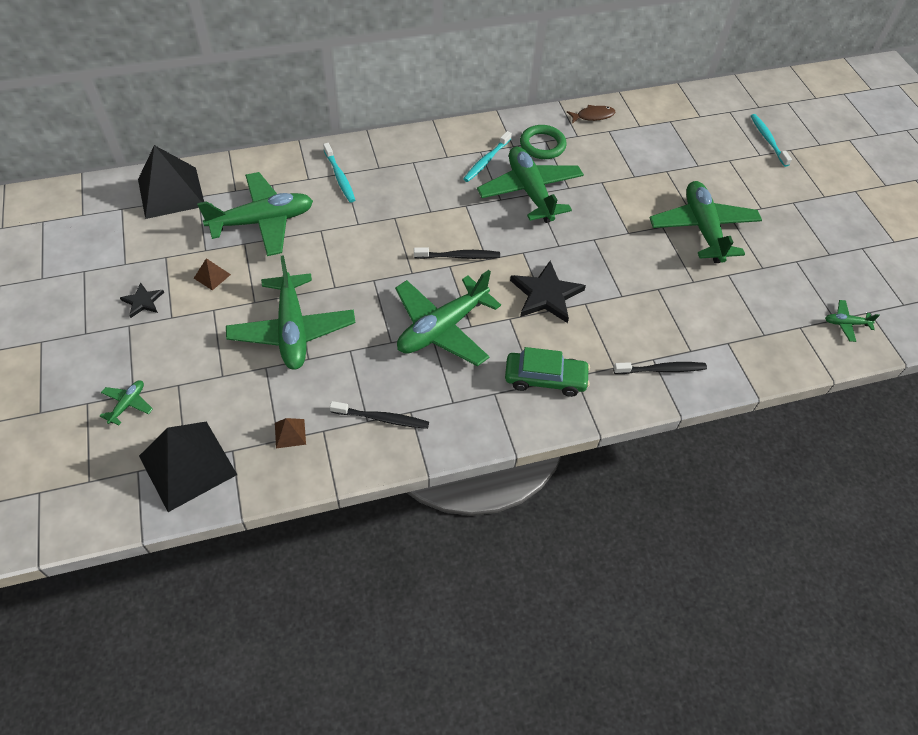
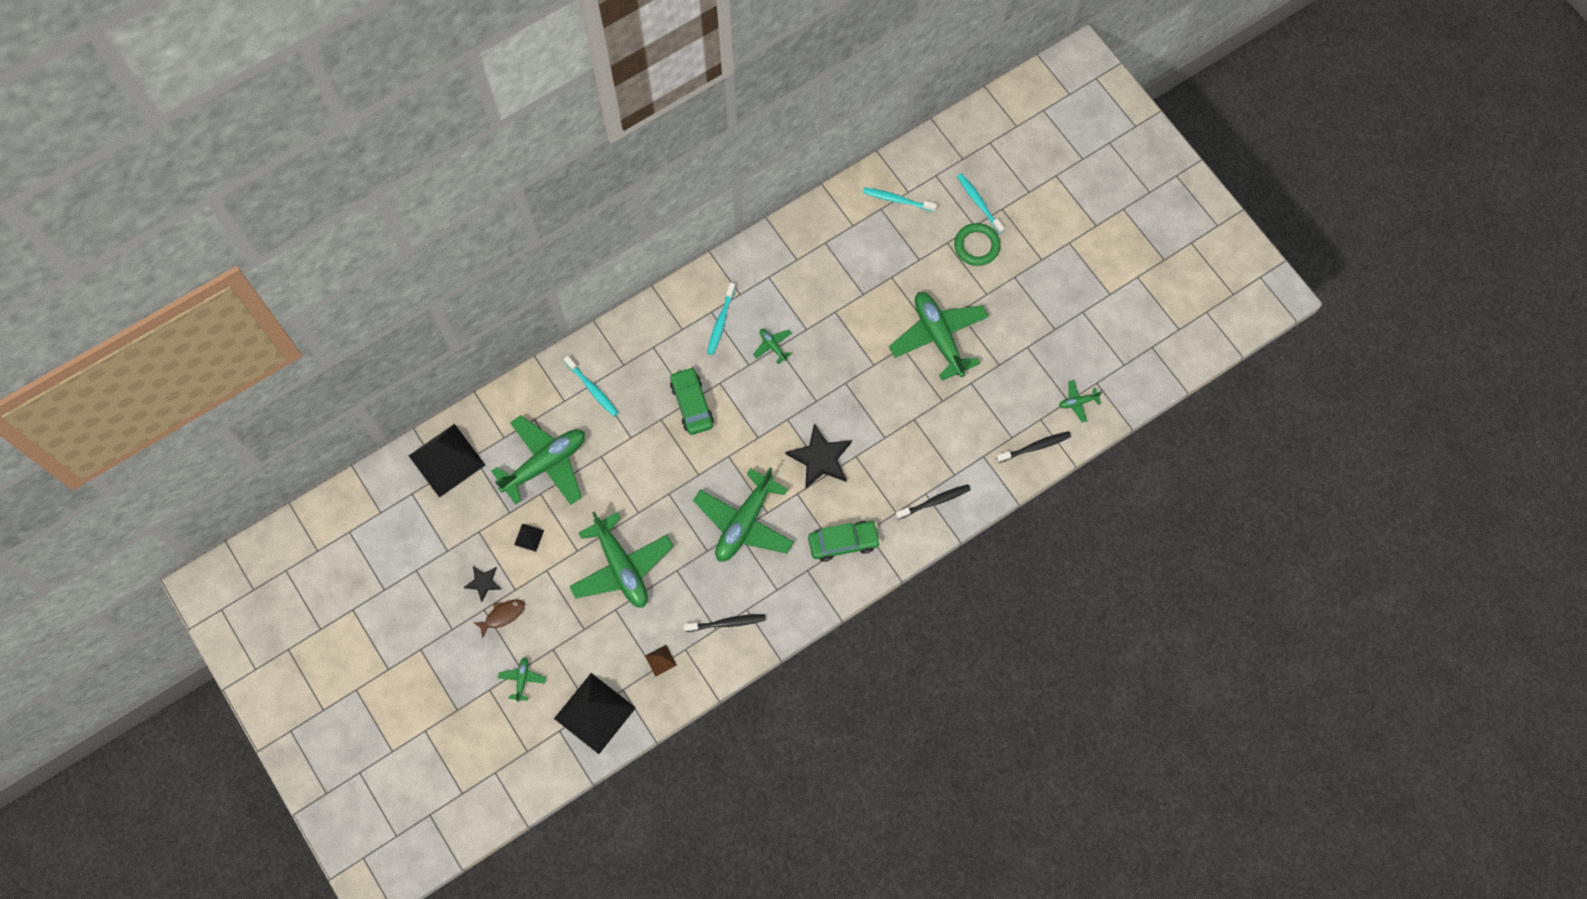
camera: 15 degrees left, 15 degrees up
(212, 276) = (529, 537): brown pyramid -> black pyramid
(431, 214) = (692, 404): none -> green car
(459, 256) = (733, 443): black toothbrush -> black toothbrush (1035, 447)
(530, 191) = (772, 346): green plane -> green plane, size x0.43
(542, 145) = (767, 283): green ring -> green ring (976, 246)
(593, 116) = (805, 227): brown fish -> brown fish (502, 615)
(688, 119) = (897, 200): none -> turquoise toothbrush

